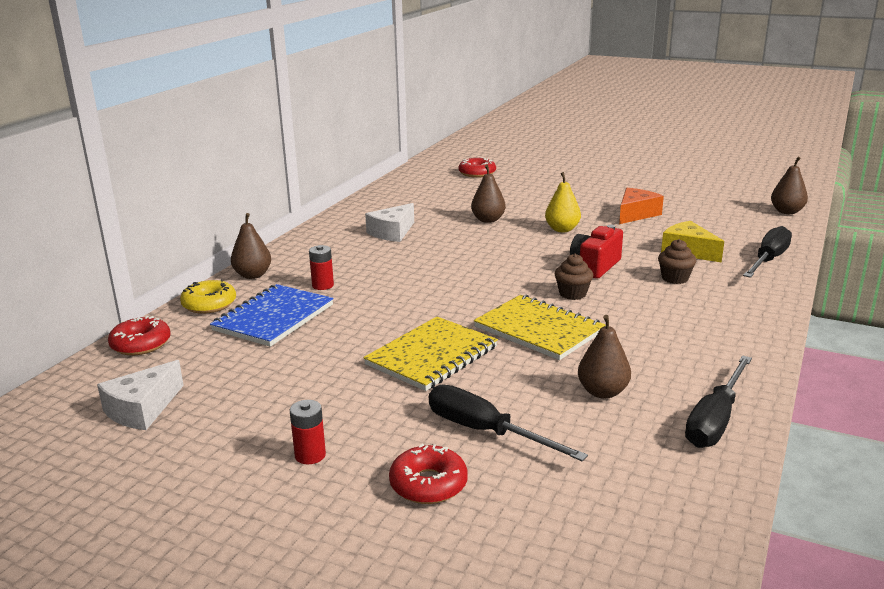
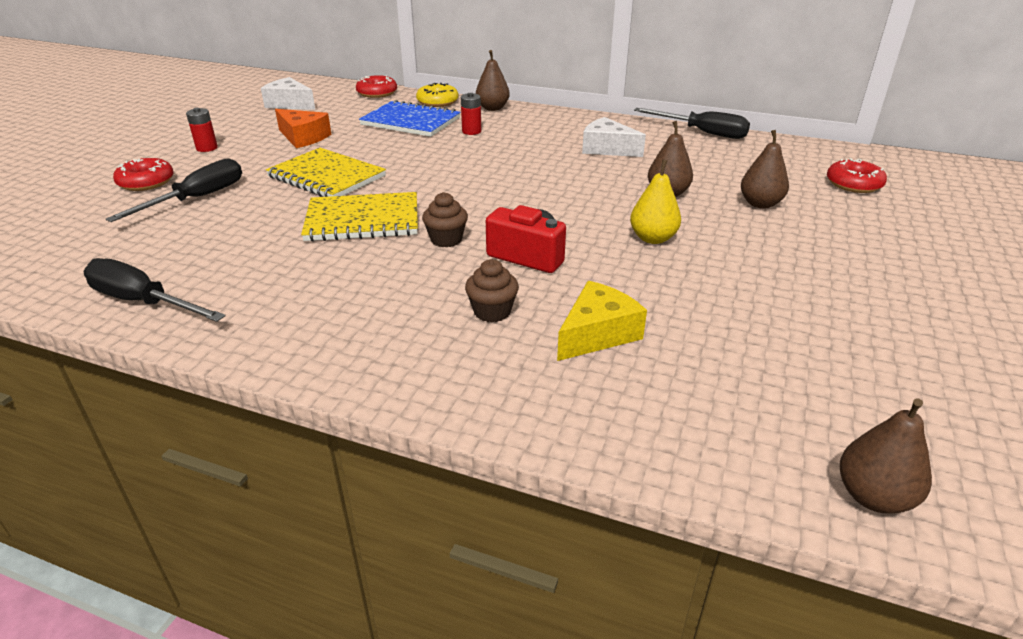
camera: 85 degrees right, 10 degrees up
(538, 330) = (363, 220): yellow notebook -> yellow notebook turned 45 degrees clockwise
(602, 392) = (228, 247): brown pear -> brown pear (760, 204)
(635, 214) = (747, 299): orange cheese -> orange cheese (303, 137)
(768, 260) = (574, 415): black screwdriver -> black screwdriver (702, 132)

